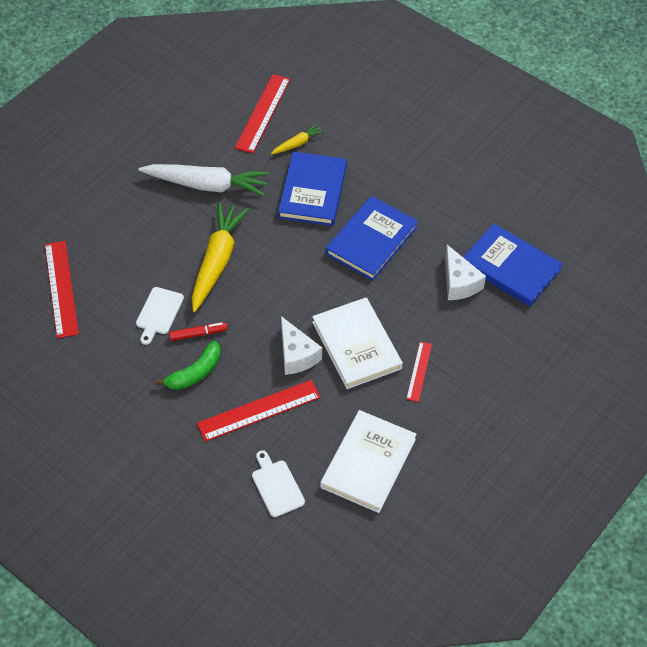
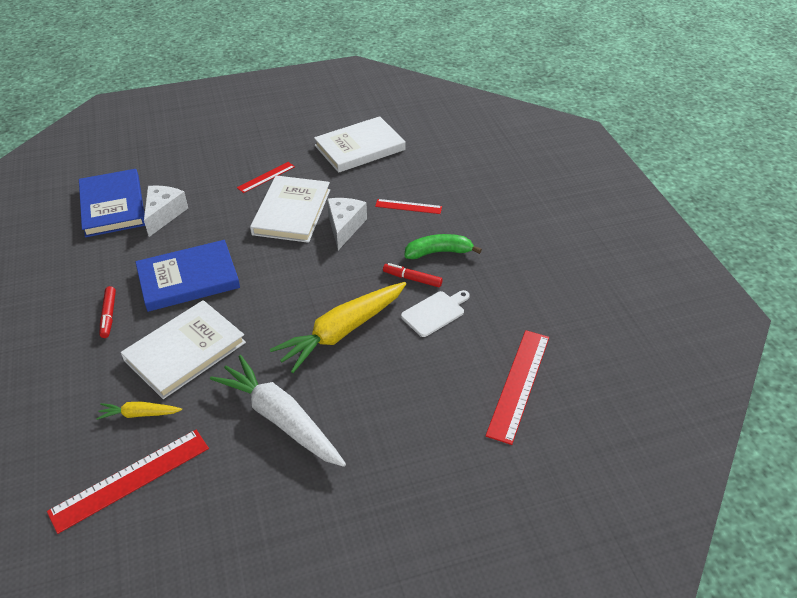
camera: 145 degrees left, 10 degrees down
(258, 410) = (408, 206): red ruler -> red ruler, size x0.57
(276, 486) = (434, 162): white cutting board -> none
(312, 191) = (185, 351): blue book -> white book
(393, 186) = (109, 315): none -> red marker

